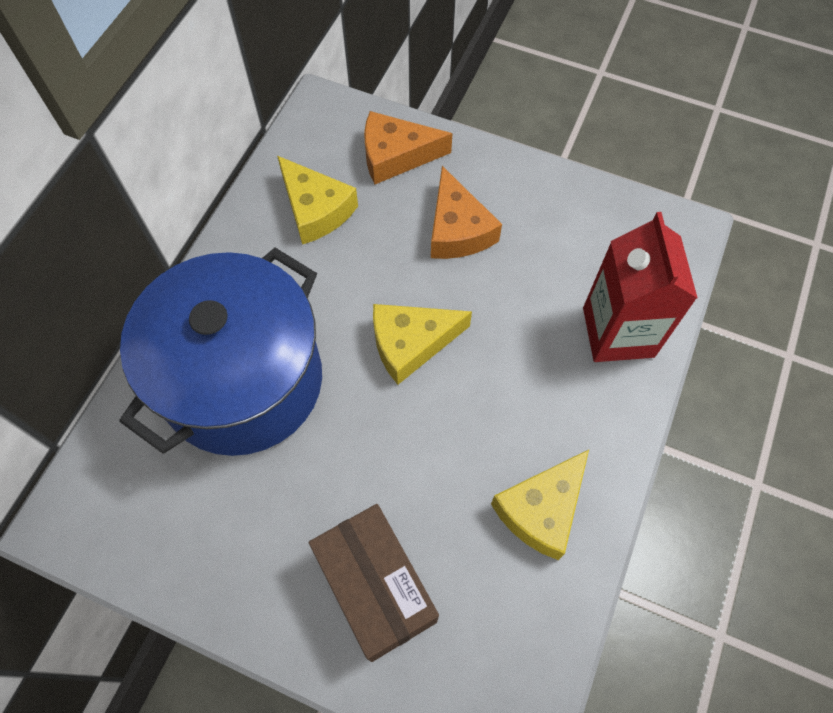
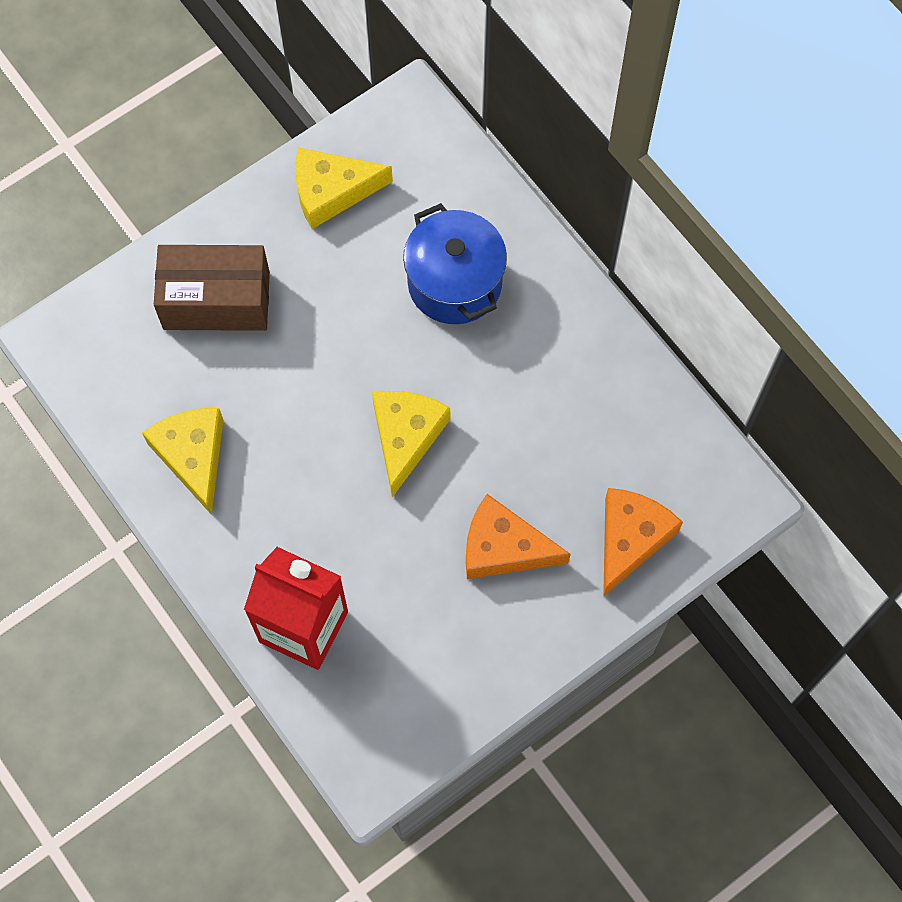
camera: 120 degrees right, 5 degrees up
(243, 381) = (455, 283): blue pot -> blue pot, size x0.60
(316, 209) = (605, 427): yellow cheese -> yellow cheese (331, 191)

